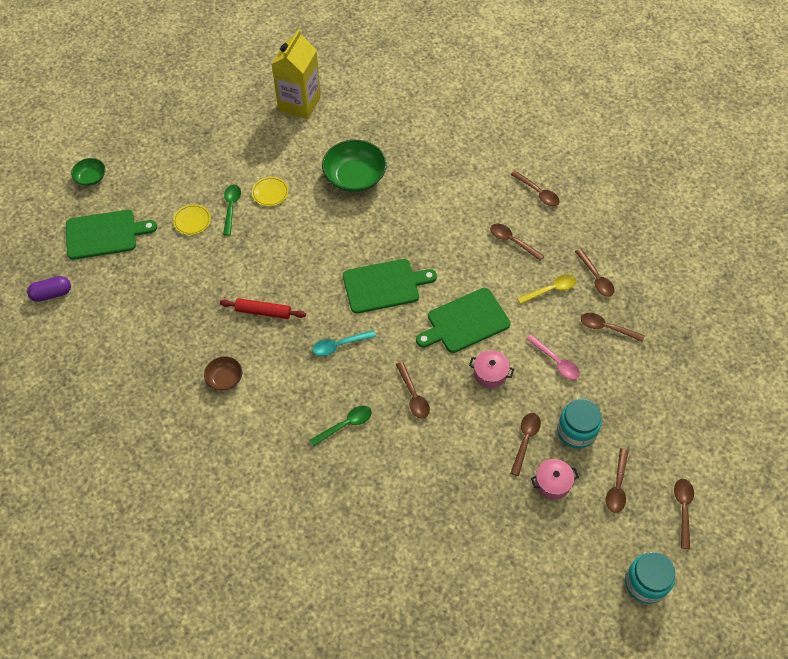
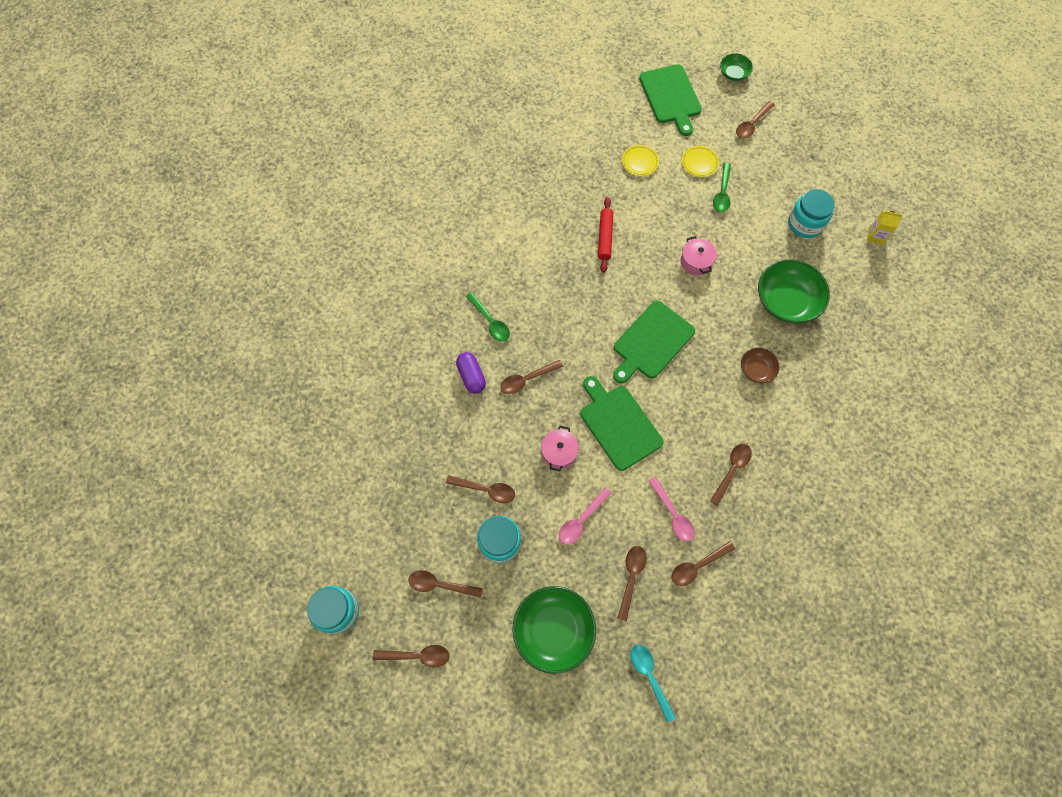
camera: 85 degrees right, 10 degrees up
(52, 294) = (600, 71): purple capsule -> purple capsule (471, 376)
(225, 378) = (529, 216): brown bowl -> brown bowl (756, 369)
(231, 208) = (722, 193): green spoon -> green spoon turned 105 degrees clockwise
(270, 193) = (748, 224): yellow plate -> yellow plate (640, 162)
(277, 150) = (805, 224): none -> turquoise jar
(299, 103) = (875, 236): yellow carton -> yellow carton, size x0.44
(339, 345) = (576, 307): turquoise spoon -> turquoise spoon (649, 676)
(384, 286) = (651, 342): green cutting board -> green cutting board turned 60 degrees clockwise
(537, 192) = (808, 498): brown spoon -> brown spoon (752, 124)
(550, 290) = (673, 514): yellow spoon -> pink spoon
(552, 483) = (440, 517): pink pot -> pink pot (696, 261)
(654, 393) = (553, 630): none -> green bowl

